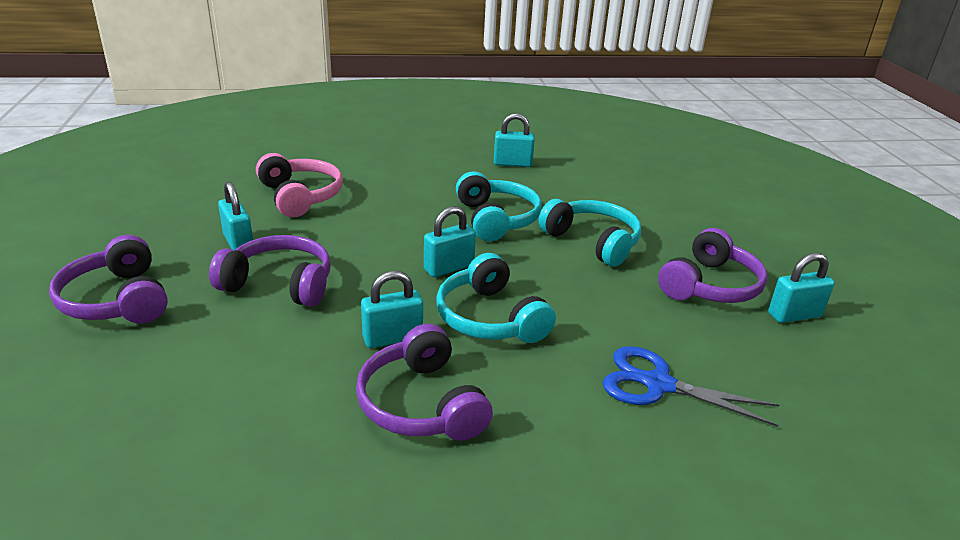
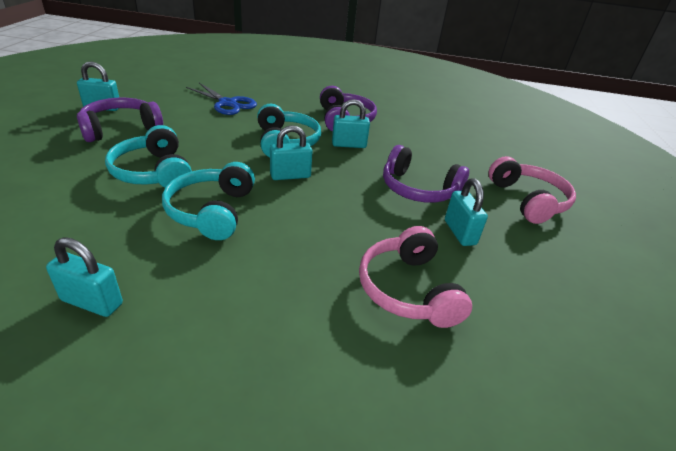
camera: 165 degrees left, 5 degrees up
(117, 300) = (528, 200): purple headphones -> pink headphones

